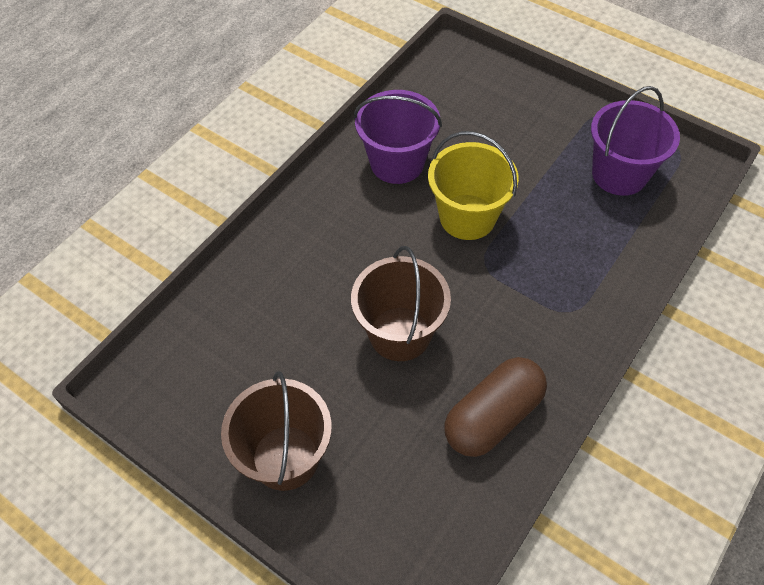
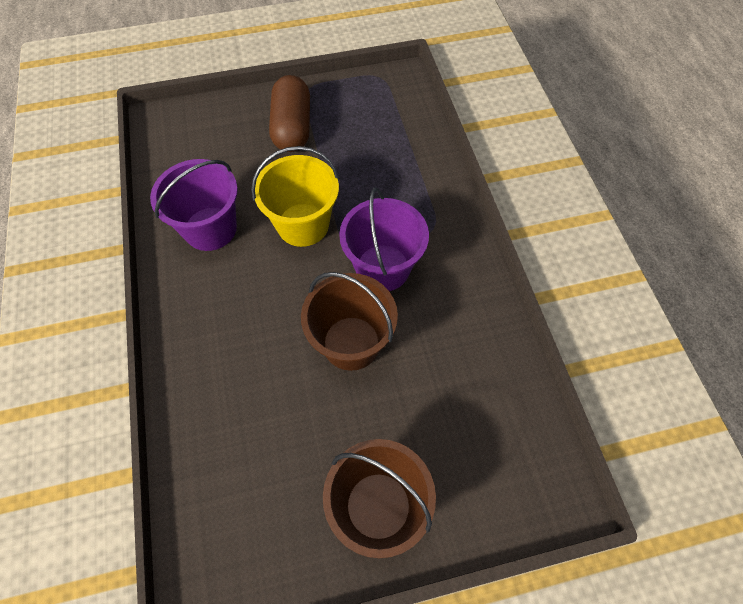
camera: 50 degrees left, 5 degrees up
(492, 416) = (467, 338): brown capsule -> brown capsule (292, 127)
(619, 174) = (362, 118): purple bucket -> purple bucket (382, 268)

